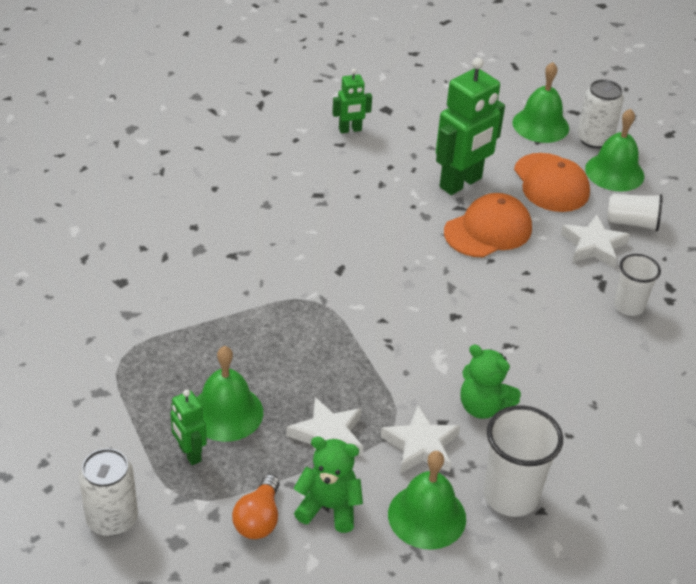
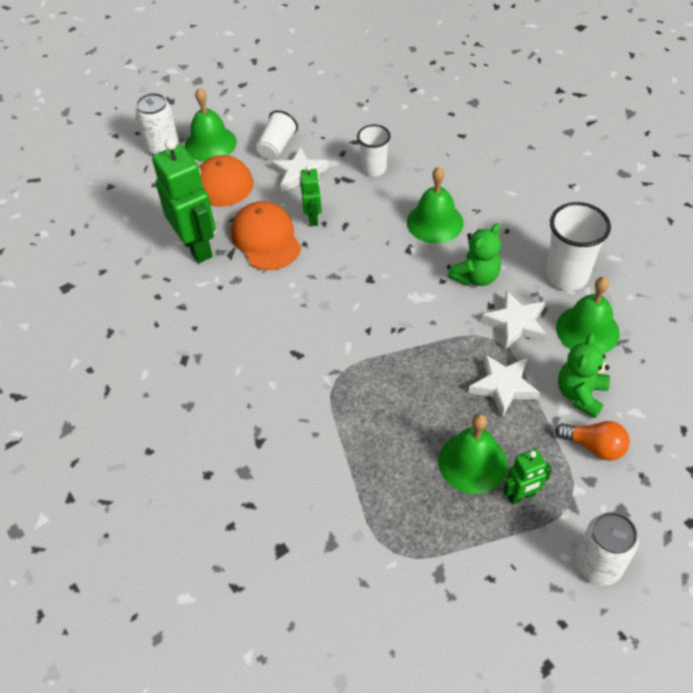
camera: 75 degrees left, 10 degrees up
(350, 130) = (89, 321): green robot -> green robot (313, 218)
(540, 125) = (131, 178): green bell -> green bell (435, 222)

